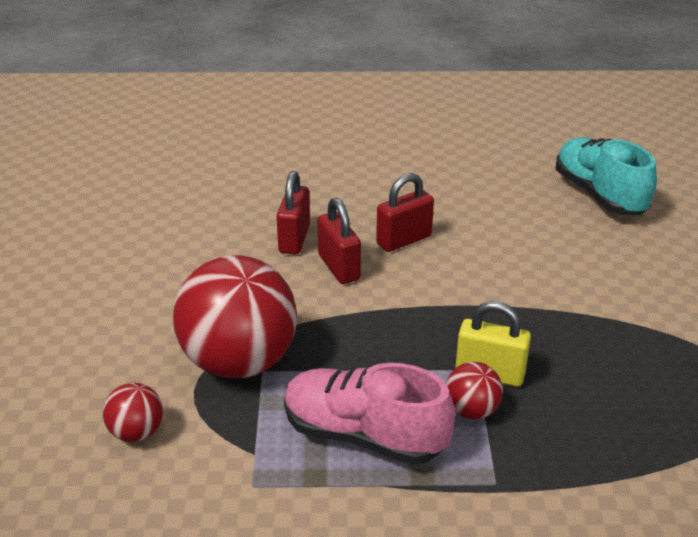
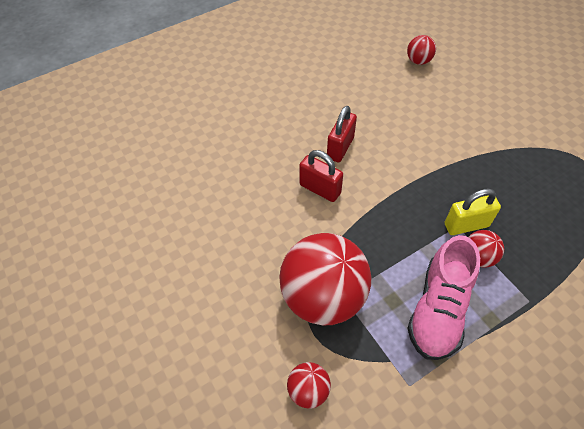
camera: 30 degrees left, 20 degrees up
(294, 239) = (273, 179): red padlock -> none
(363, 435) = (438, 310): pink shoe -> pink shoe turned 60 degrees counterclockwise
(599, 195) = (418, 61): turquoise shoe -> red ball

